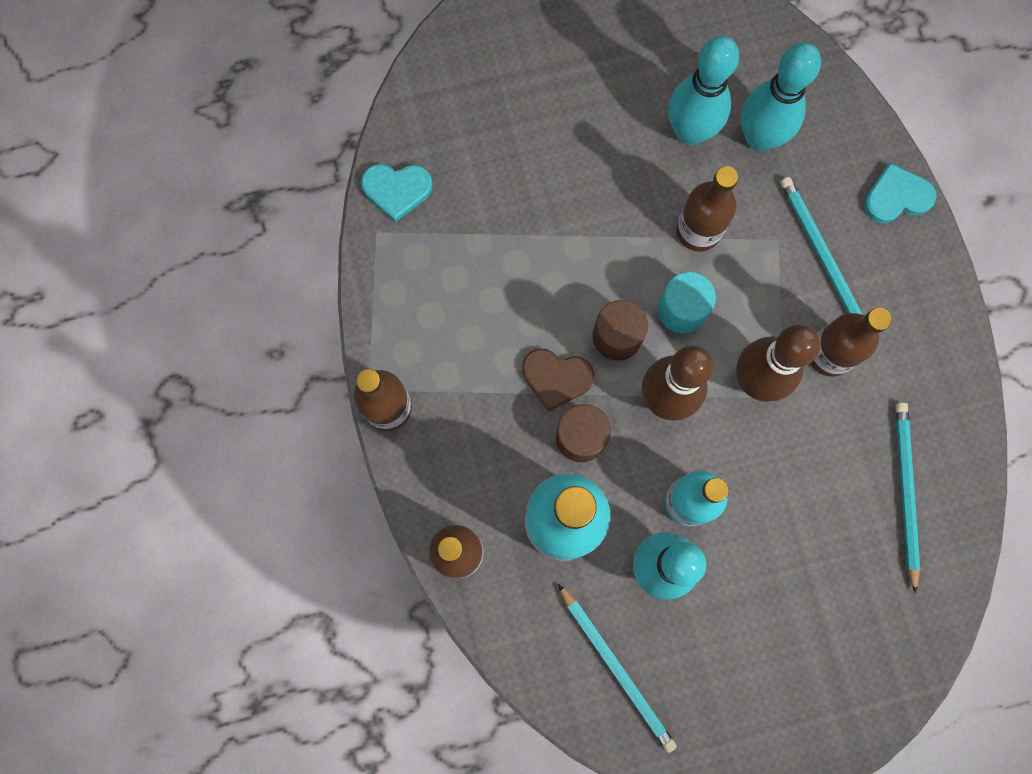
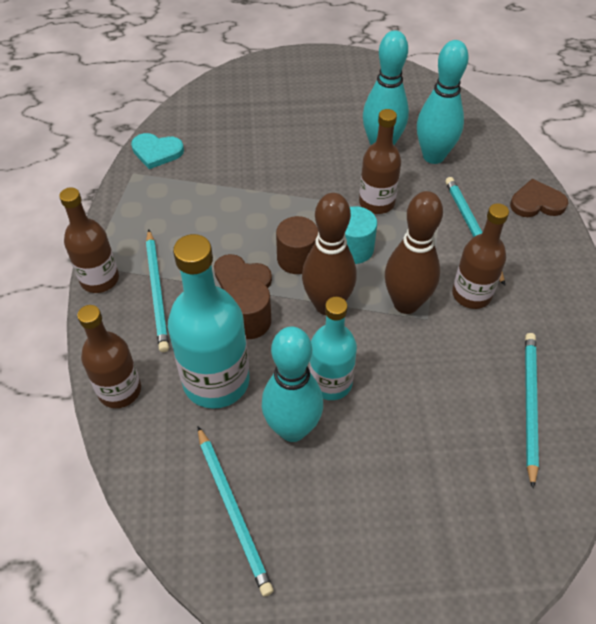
camera: 10 degrees right, 25 degrees down
(462, 414) = (157, 292): none -> turquoise pencil
(896, 197) = (537, 202): turquoise heart -> brown heart

